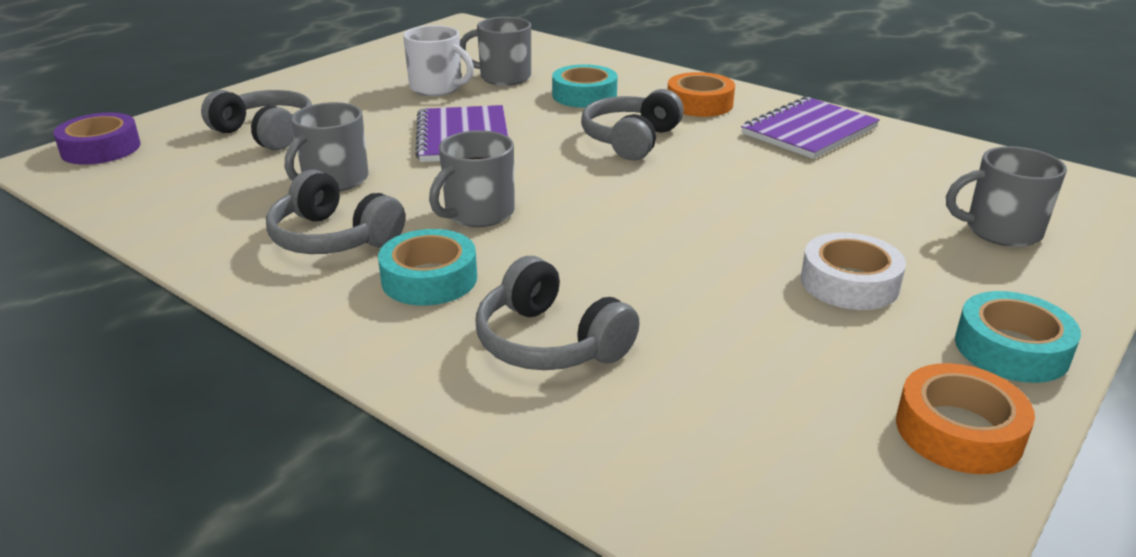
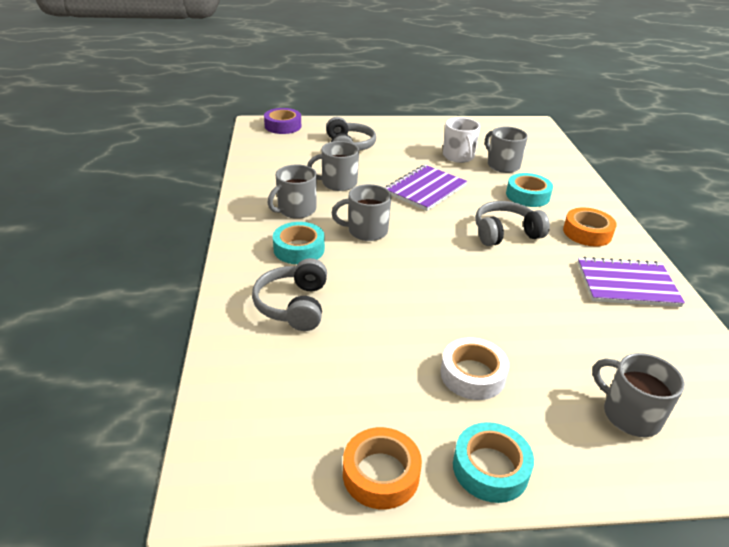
camera: 45 degrees right, 5 degrees up
(333, 238) = (296, 210): grey headphones -> grey mug

